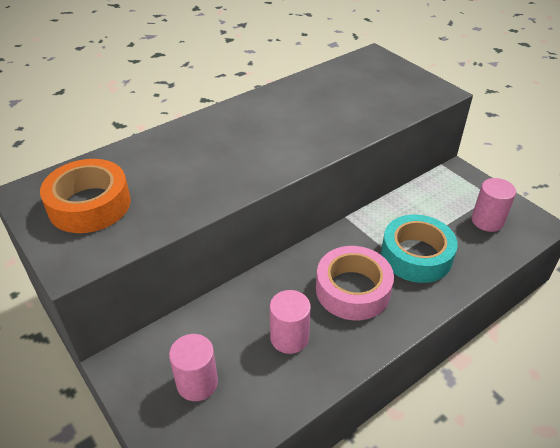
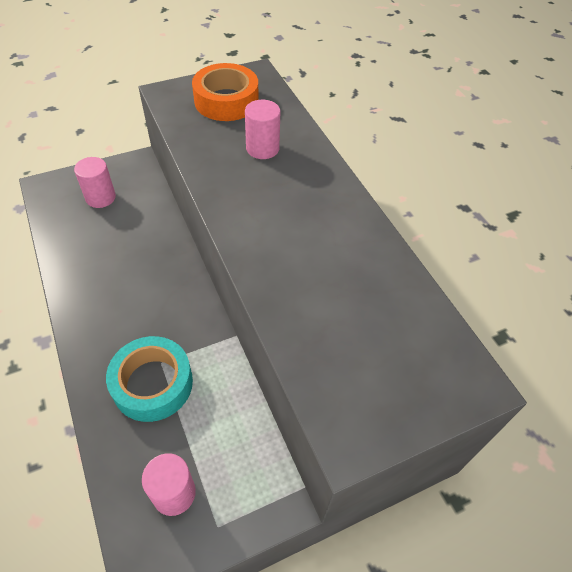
camera: 100 degrees right, 10 degrees up
(289, 337) = (109, 255): pink cylinder -> pink cylinder (262, 148)
(352, 290) = (135, 312): pink tape -> none

